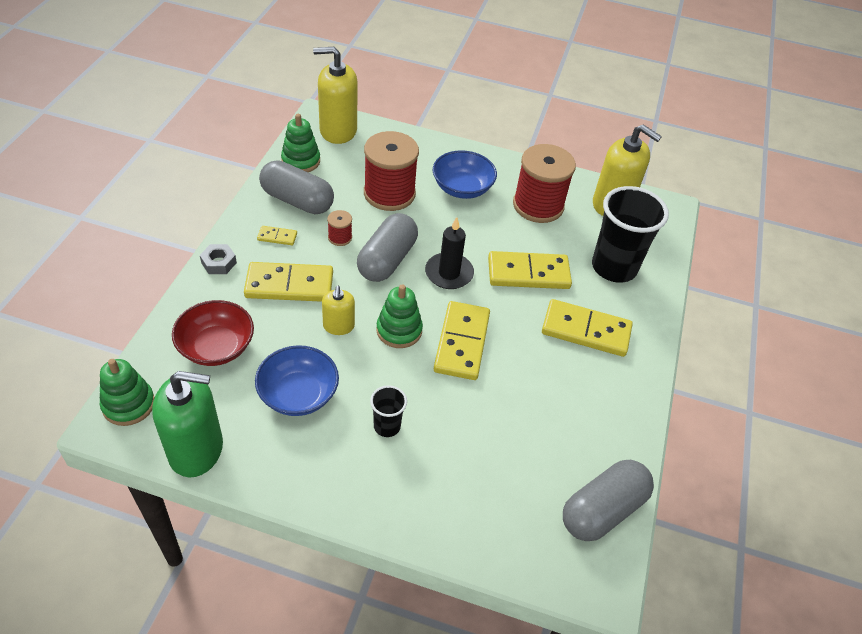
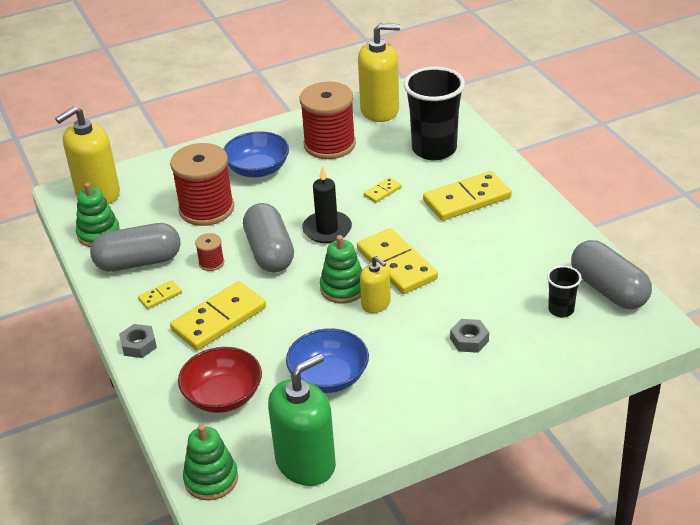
camera: 35 degrees left, 10 degrees down
(338, 326) = (295, 317): yellow soap dispenser -> yellow soap dispenser (376, 304)
(387, 426) = (417, 348): black cup -> black cup (561, 310)
(433, 454) = (469, 340): none -> grey nut
(528, 273) = (382, 191): yellow domino -> yellow domino, size x0.46
(602, 510) = (608, 290): grey capsule -> grey capsule turned 45 degrees counterclockwise

